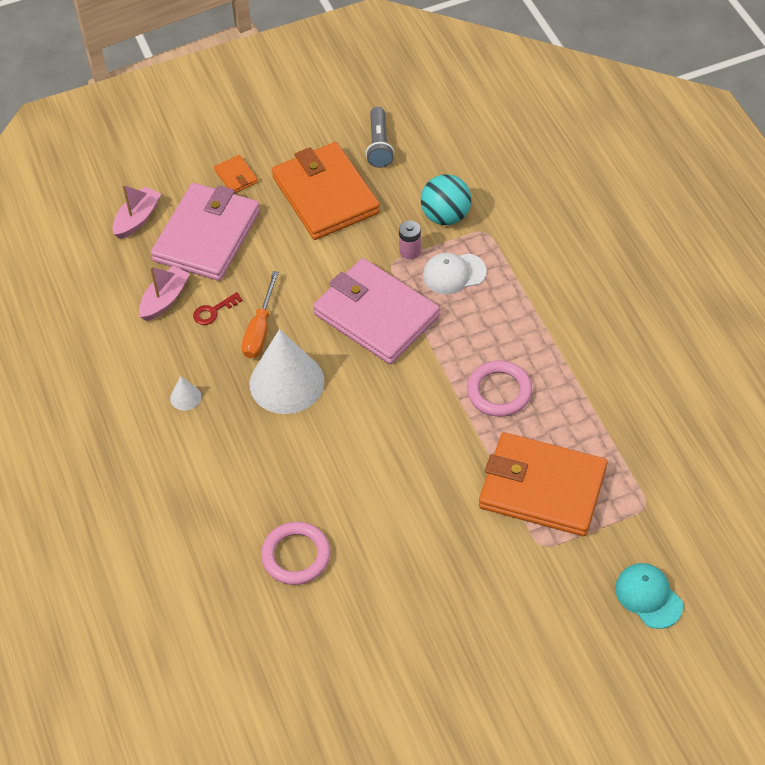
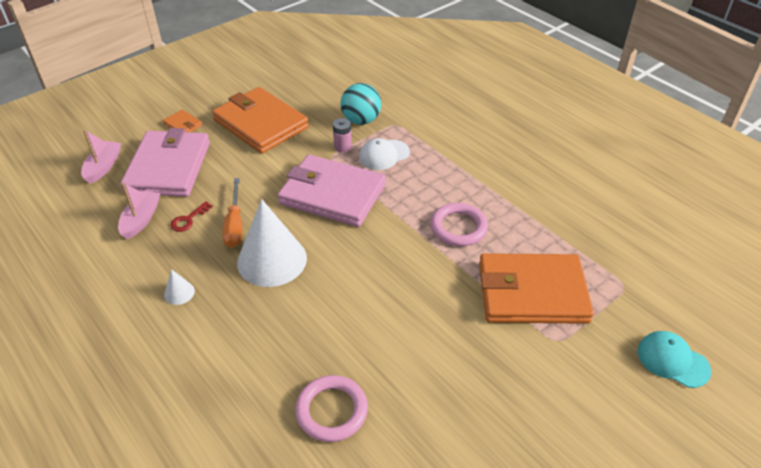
camera: 20 degrees left, 10 degrees down
(379, 145) = (292, 87): grey flashlight -> none

